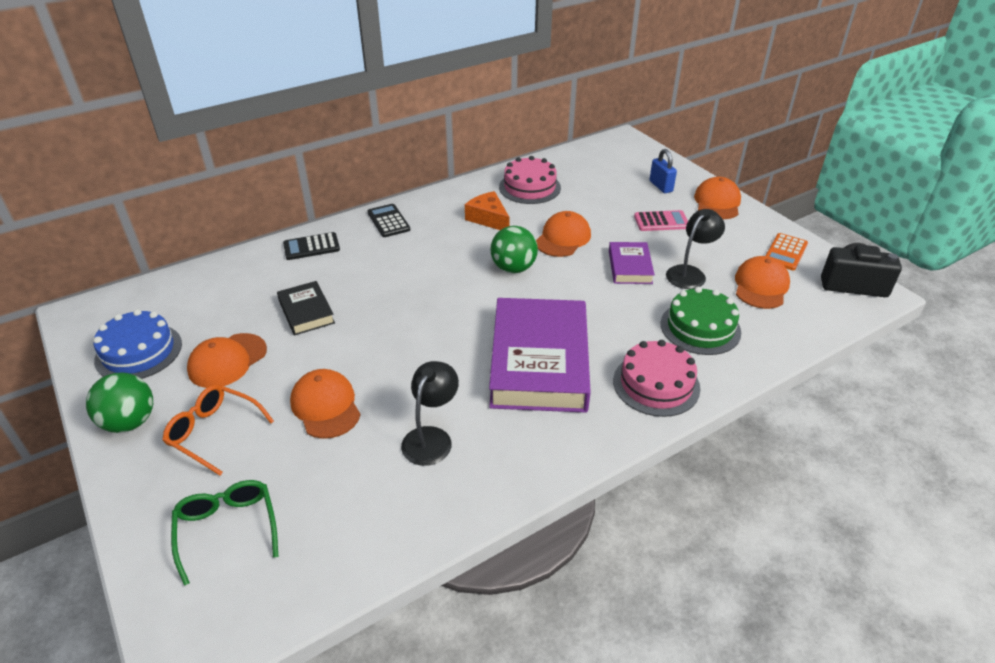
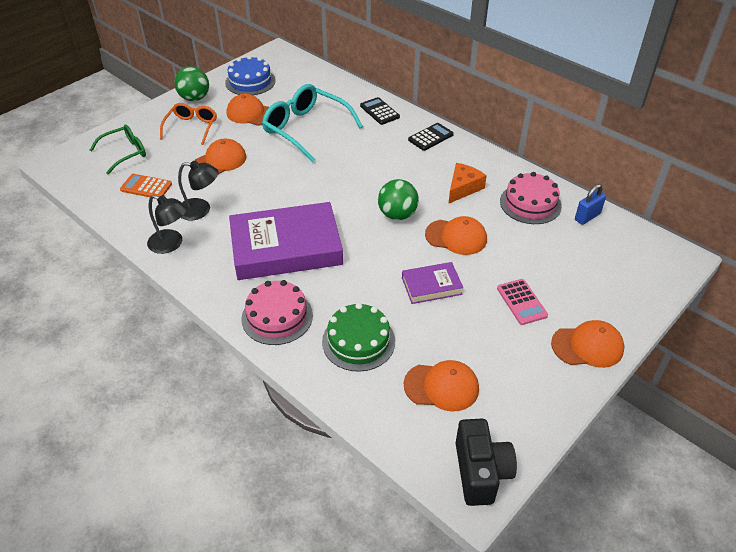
camera: 75 degrees right, 5 degrees up
(306, 312) = (306, 129): black book -> turquoise glasses
(661, 186) = (593, 296): blue padlock -> blue padlock (587, 217)
(690, 273) = (440, 330): black lamp -> black lamp (171, 244)
(785, 252) = (515, 409): orange calculator -> orange calculator (146, 187)

